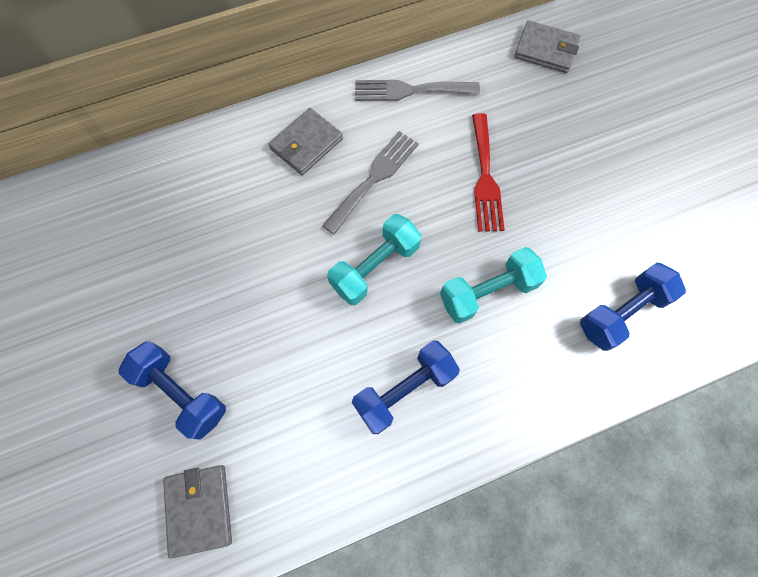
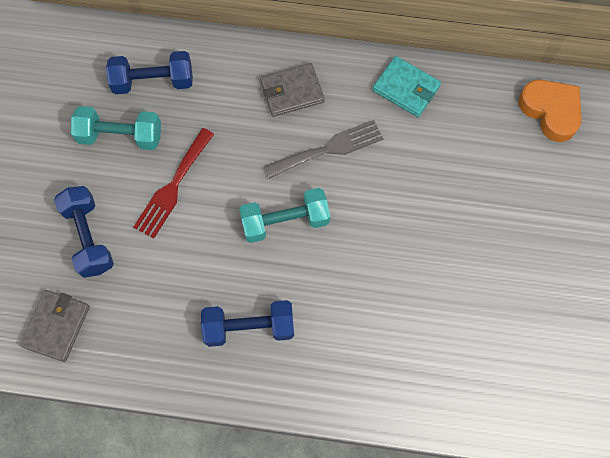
camera: 30 degrees right, 0 degrees up
(410, 90) = (406, 88): grey fork -> turquoise wallet
(485, 177) = (421, 197): red fork -> red fork (173, 187)
(488, 292) = (361, 290): turquoise dumbbell -> turquoise dumbbell (120, 136)
(545, 50) = (550, 111): grey wallet -> orange heart
(622, 312) = (459, 367): blue dumbbell -> blue dumbbell (153, 82)

